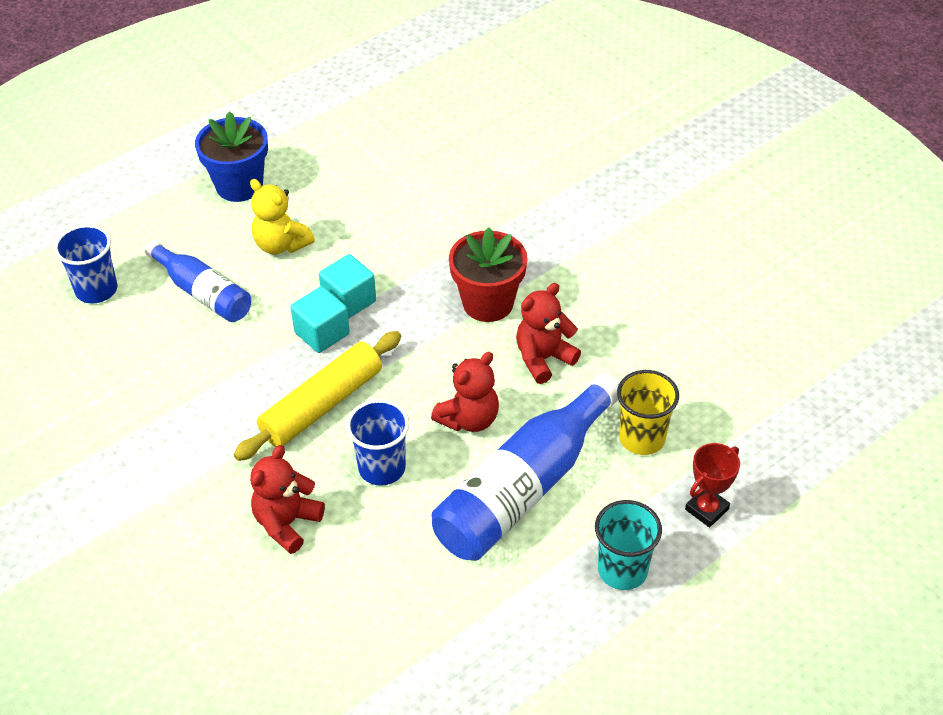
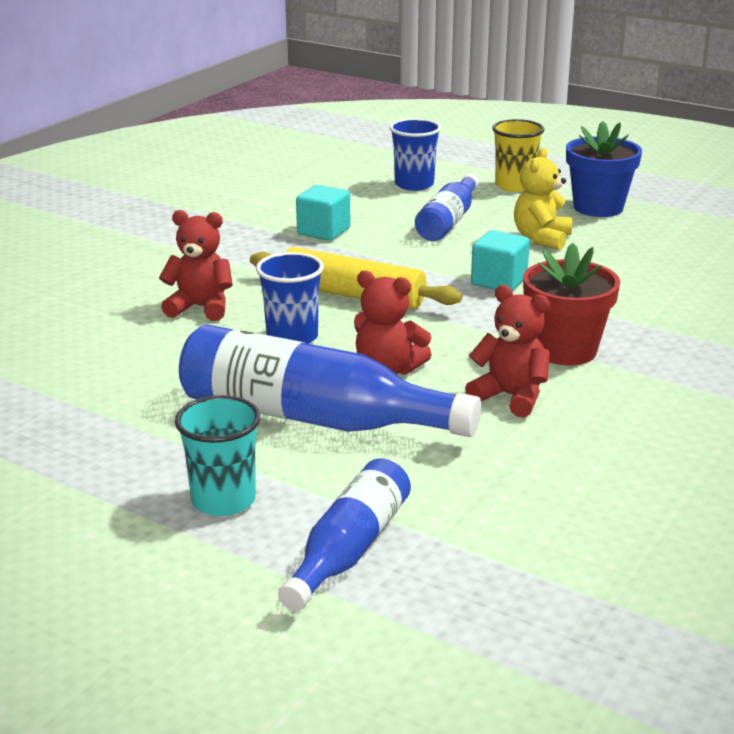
camera: 70 degrees right, 20 degrees down
(322, 333) = (444, 278): turquoise cube -> turquoise cube (323, 231)
(642, 438) = (436, 482): yellow cup -> yellow cup (514, 186)
(706, 509) = (349, 549): red trophy -> blue bottle

